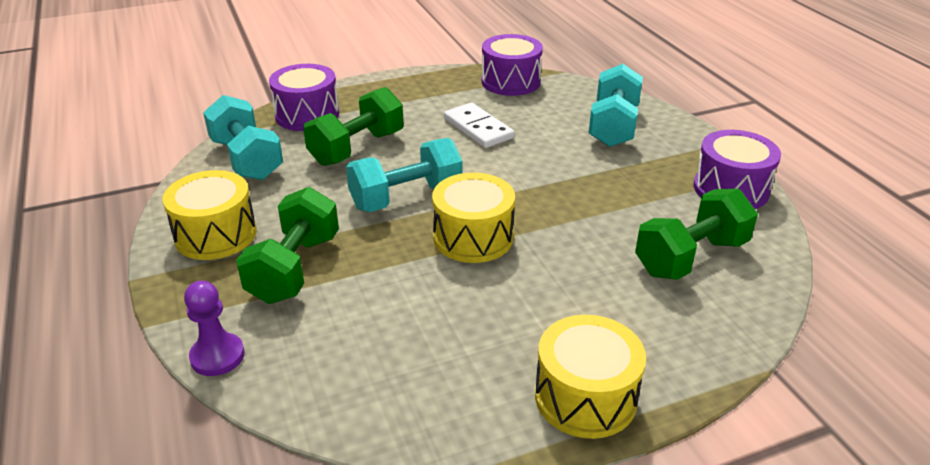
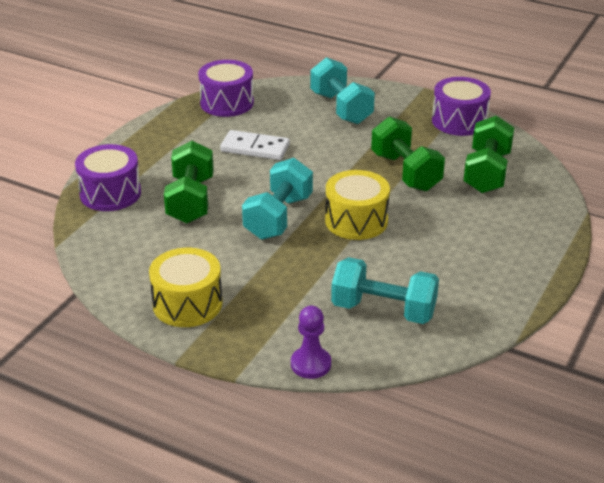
camera: 40 degrees left, 0 degrees up
(247, 159) = (120, 246): turquoise dumbbell -> turquoise dumbbell (383, 310)
(294, 268) = (276, 295): green dumbbell -> green dumbbell (405, 172)
(585, 397) = (526, 271): yellow drum -> none

